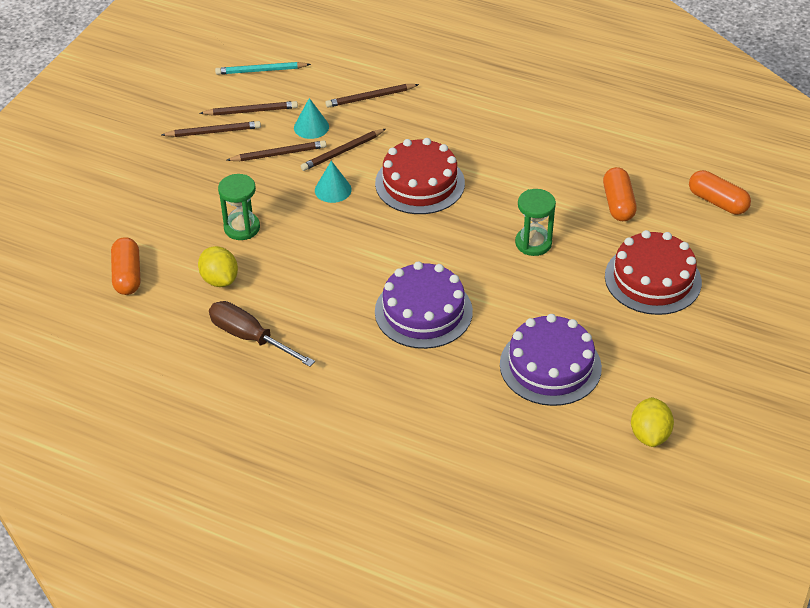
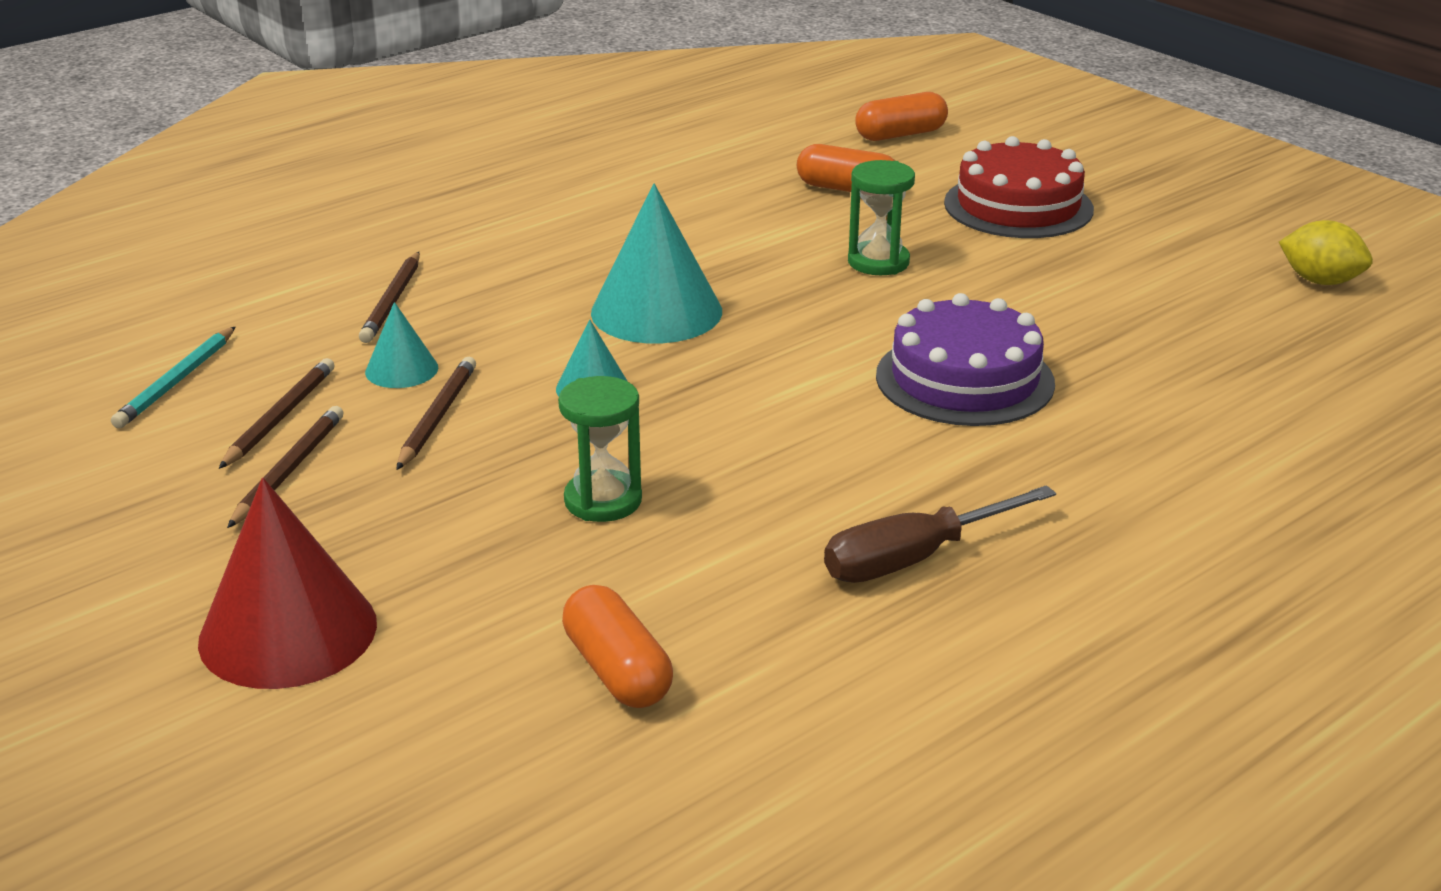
camera: 65 degrees left, 15 degrees down
(109, 181) = (288, 632): none -> red cone
(127, 275) = (617, 671): orange capsule -> orange capsule turned 45 degrees clockwise
(219, 279) = (727, 557): yellow lemon -> none
(342, 152) = (503, 357): brown pencil -> none
(420, 183) = (656, 311): red cake -> turquoise cone
(550, 366) = (1149, 313): purple cake -> none

